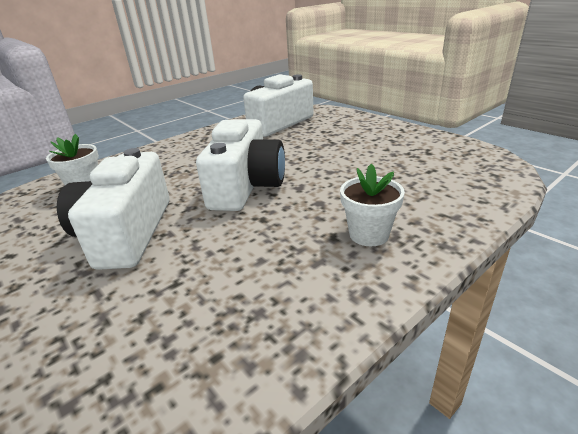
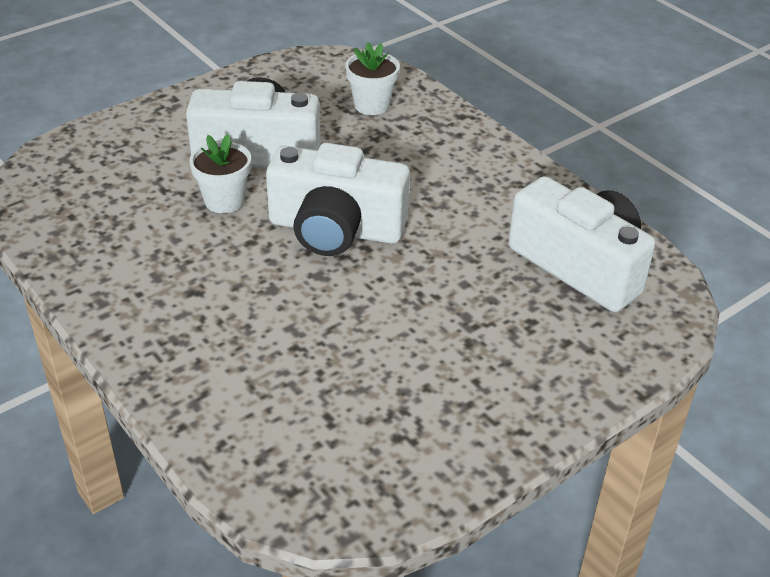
camera: 90 degrees right, 10 degrees up
(369, 234) = (186, 319): white flower pot -> white flower pot (224, 201)

